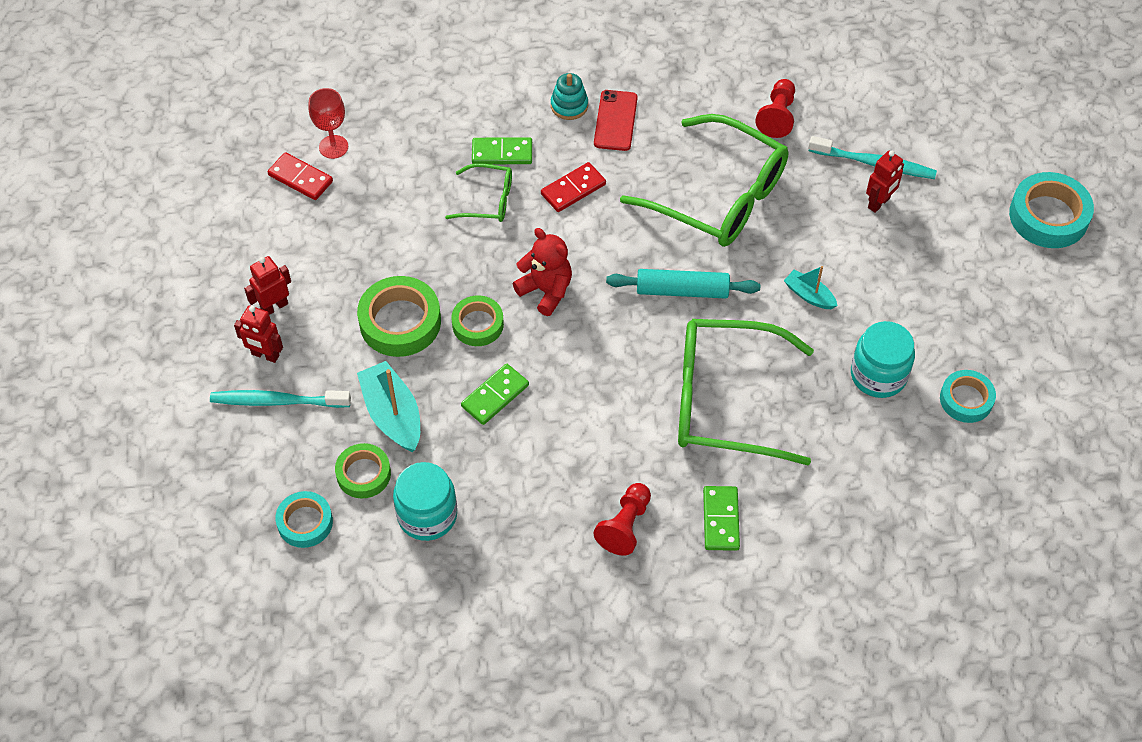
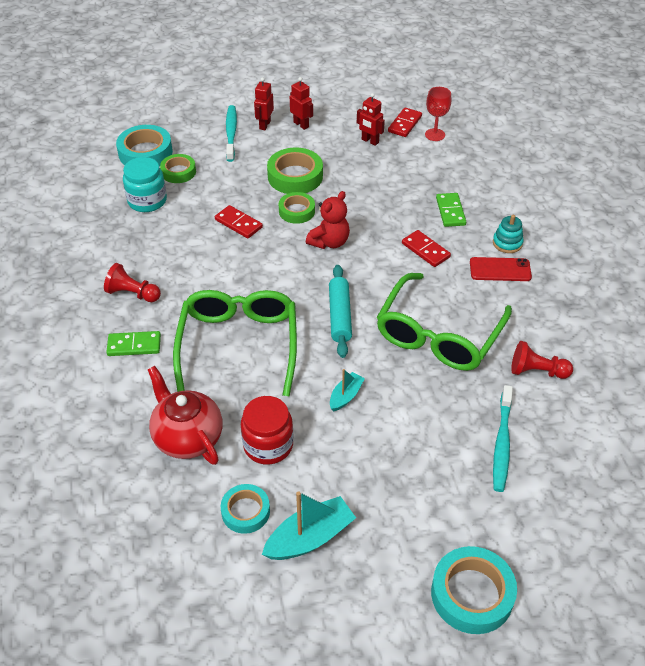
camera: 85 degrees right, 10 degrees down
(305, 522) = (145, 152): turquoise tape -> turquoise tape, size x1.59
(392, 414) = (222, 180): turquoise boat -> turquoise boat (310, 538)
(488, 200) = (405, 208): green glasses -> none
(495, 396) = (238, 223): green domino -> red domino
(868, 456) = (187, 437): none -> red teapot
(878, 375) = (268, 445): turquoise jar -> red jar
(879, 203) = (456, 447): red robot -> red robot (370, 141)

